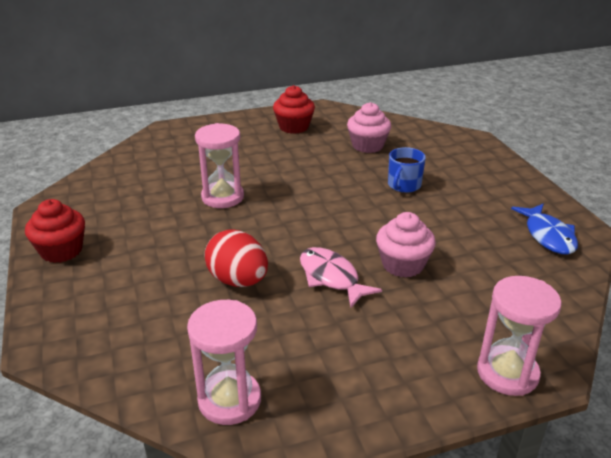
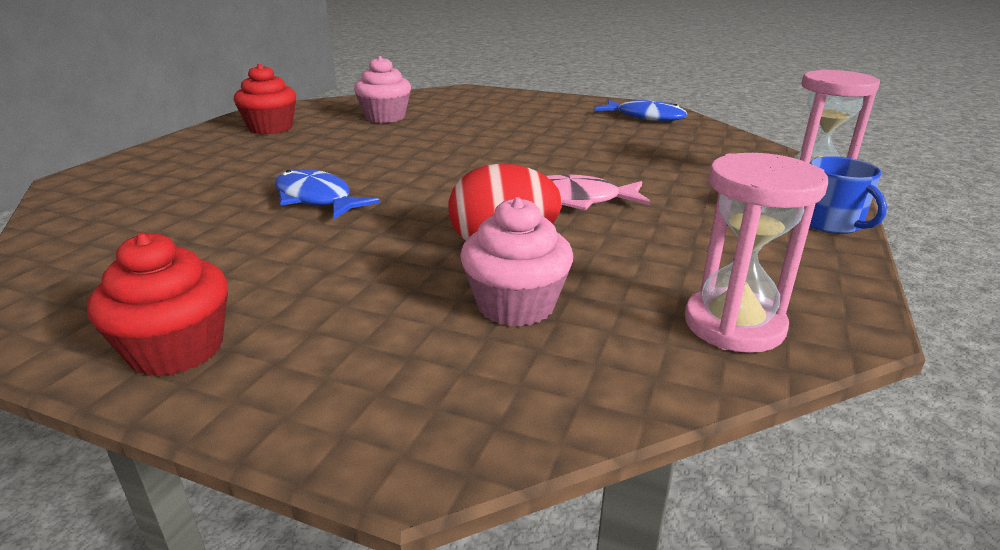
camera: 50 degrees left, 5 degrees down
(222, 197) = (316, 199): pink hourglass -> blue fish
(403, 264) = (605, 168): pink cupcake -> pink cupcake (516, 305)
(404, 185) = (481, 128): blue mug -> blue mug (831, 223)

